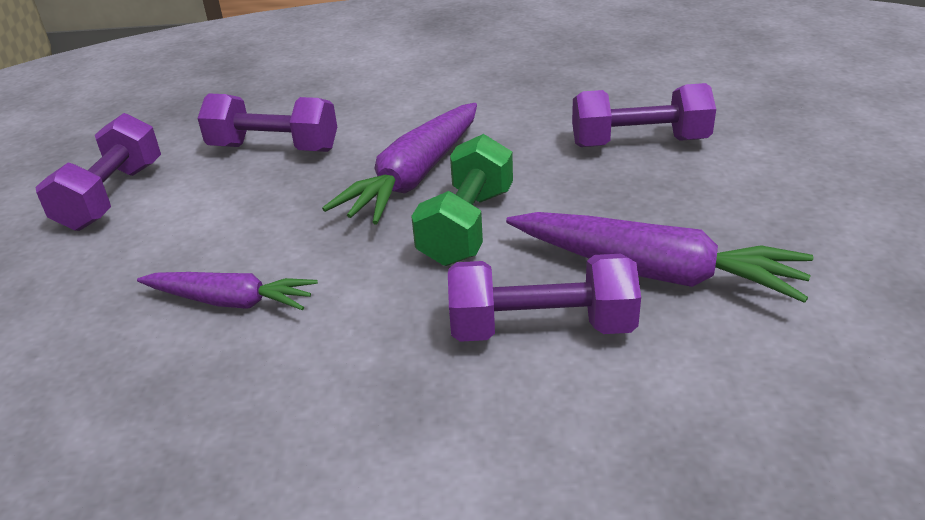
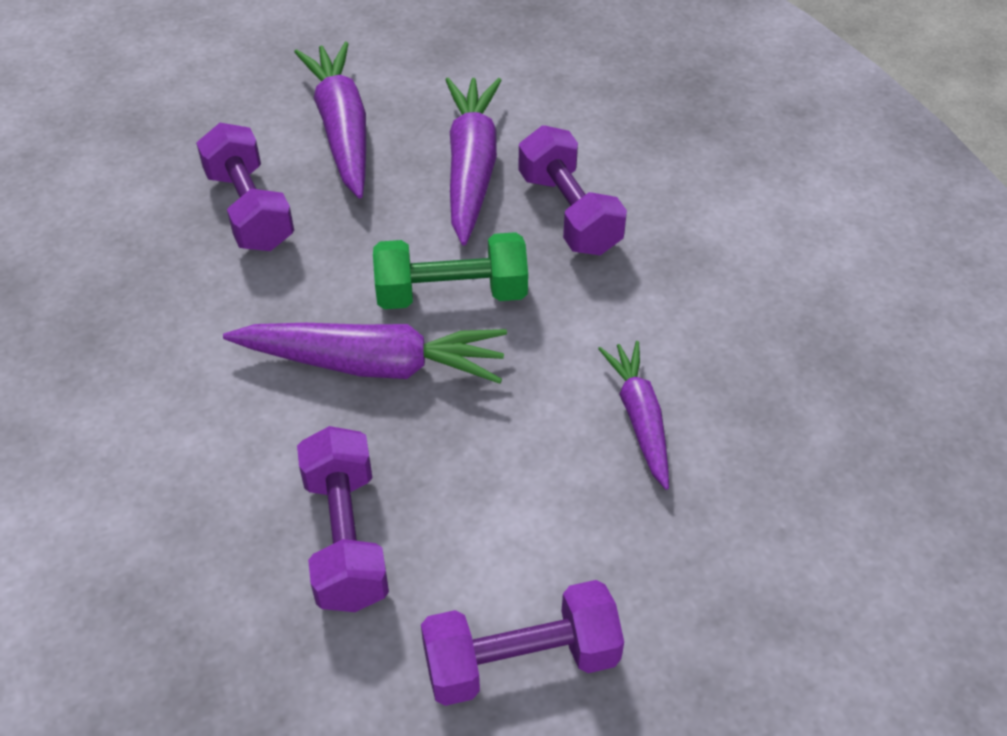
camera: 115 degrees left, 15 degrees up
(751, 200) = (342, 129): none -> purple carrot

